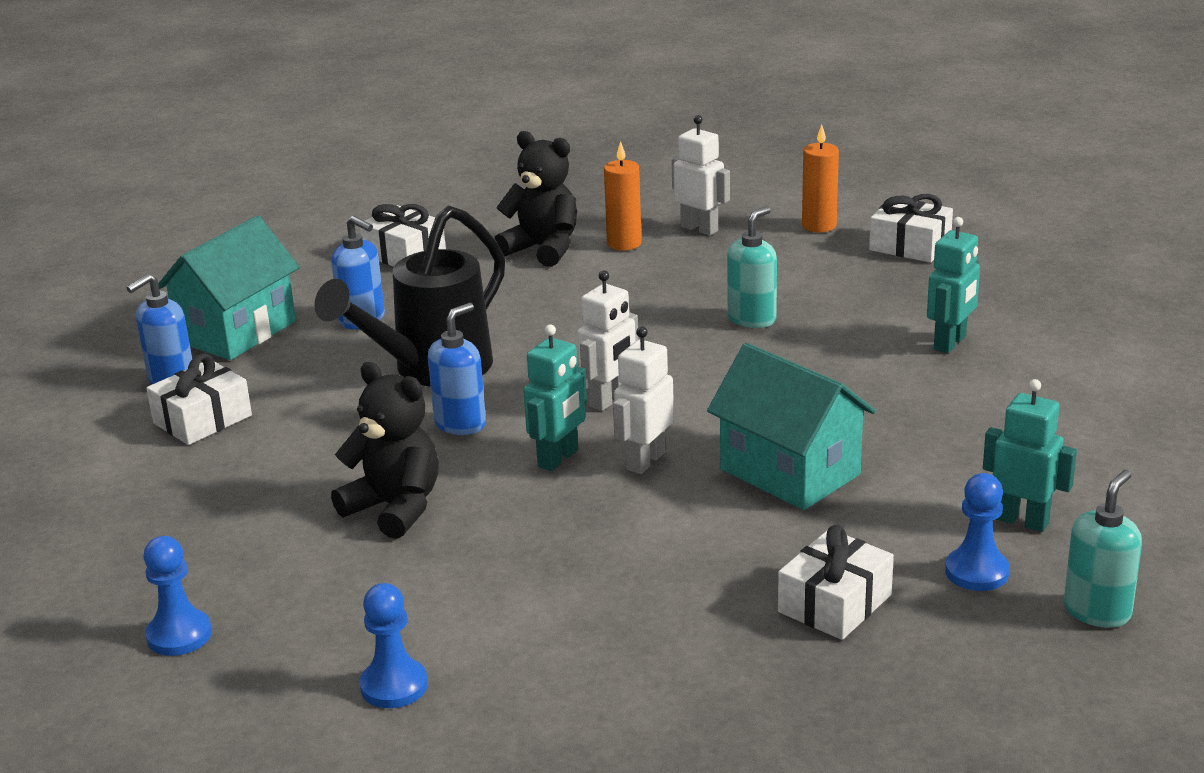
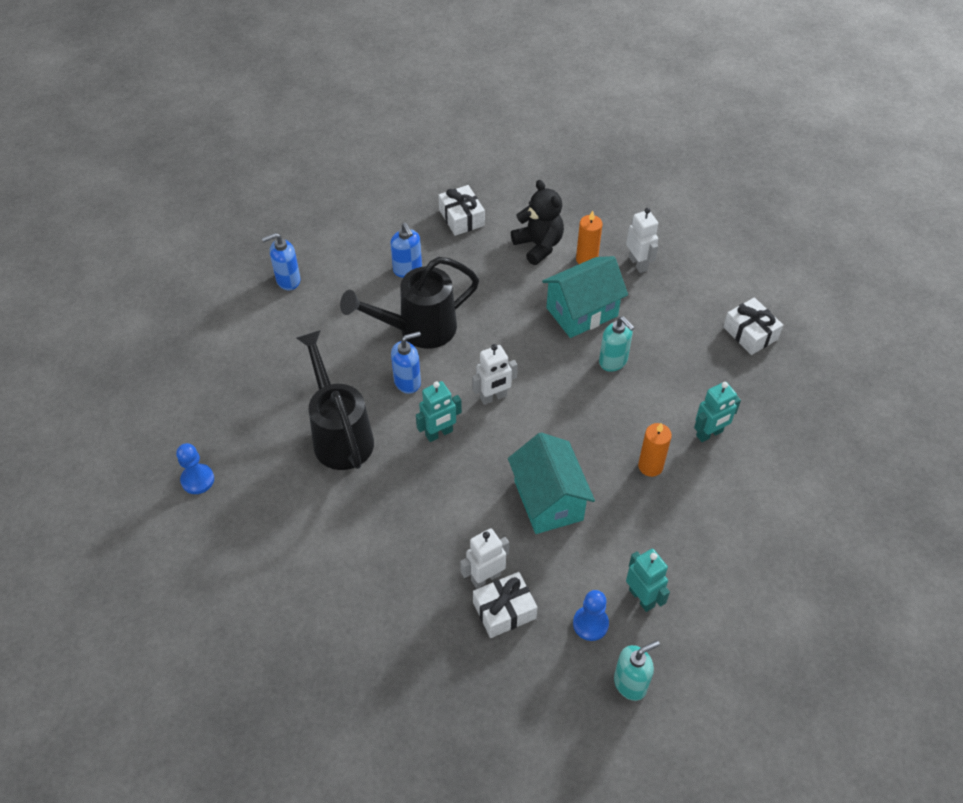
camera: 25 degrees right, 25 degrees up
(202, 419) = (287, 319): white gift -> none
(236, 331) = (340, 251): turquoise house -> turquoise house (582, 312)
(394, 686) = (270, 563): blue pawn -> none
(395, 508) = (339, 434): black teddy bear -> black watering can
(645, 461) = (481, 456): white robot -> white robot (485, 577)
(752, 319) = (613, 361): turquoise soap dispenser -> turquoise soap dispenser turned 75 degrees clockwise
(819, 226) = (709, 290): orange candle -> orange candle (650, 466)

